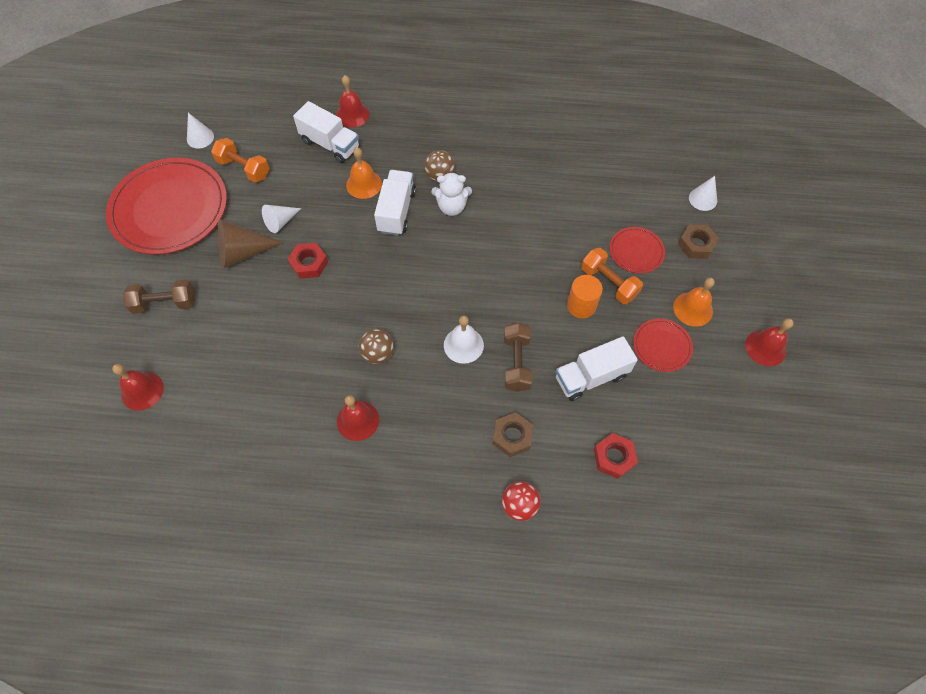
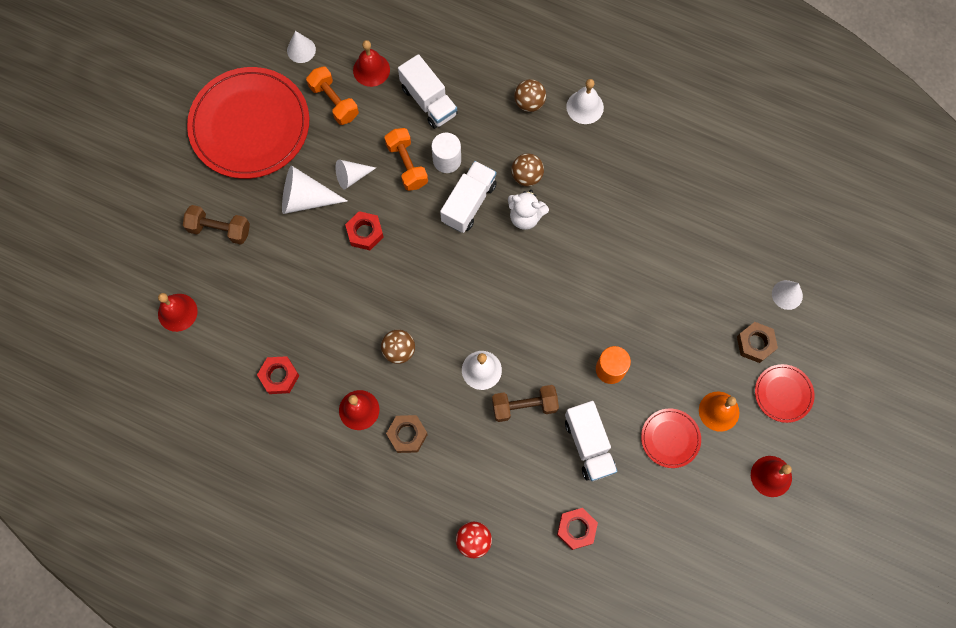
camera: 20 degrees right, 10 degrees up
(242, 252) = (306, 199): brown cone -> white cone
(266, 416) = (279, 376): none -> red nut
(352, 114) = (463, 71): red bell -> red bell (371, 69)
(364, 184) = (447, 160): orange bell -> white cylinder
(419, 121) = (529, 103): none -> brown ball
(468, 111) = (585, 107): none -> white bell
(512, 436) = (492, 476): brown nut -> brown nut (407, 435)
(516, 363) = (524, 406): brown dumbbell -> brown dumbbell turned 60 degrees clockwise
(591, 377) = (589, 445): white truck -> white truck turned 105 degrees counterclockwise
(608, 283) = (648, 354): orange dumbbell -> orange dumbbell (407, 164)
(636, 251) = (690, 330): red plate -> red plate (783, 394)

